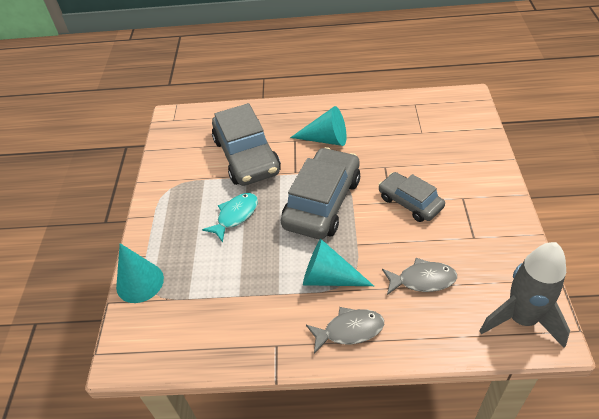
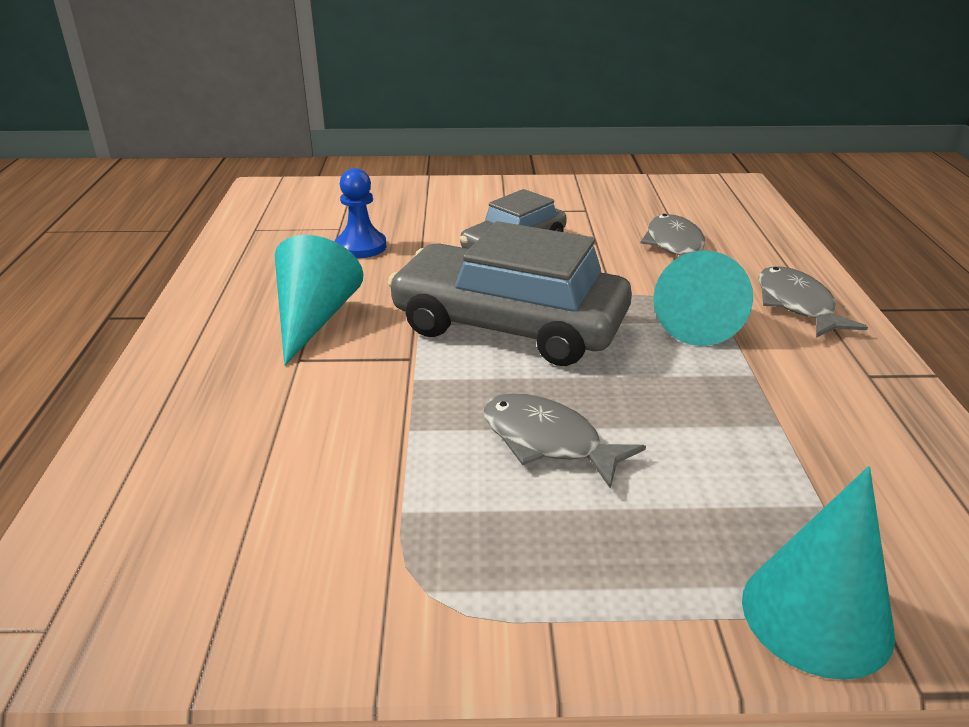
camera: 95 degrees left, 15 degrees down
(235, 216) = (548, 441): turquoise fish -> grey fish
(246, 156) = (329, 432): grey car -> none
(399, 143) = (361, 247): none -> blue pawn
(521, 319) = (717, 196): grey rocket -> none

